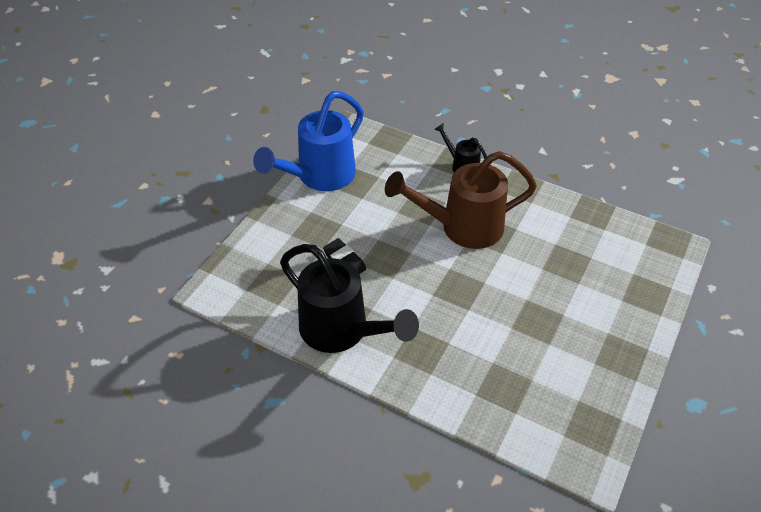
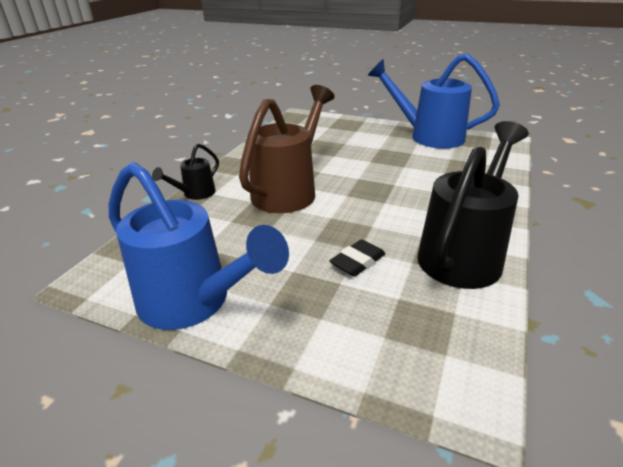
camera: 95 degrees left, 15 degrees down
(462, 227) = (289, 190): brown watering can -> brown watering can turned 135 degrees counterclockwise
(605, 376) = (428, 136): none -> blue watering can

